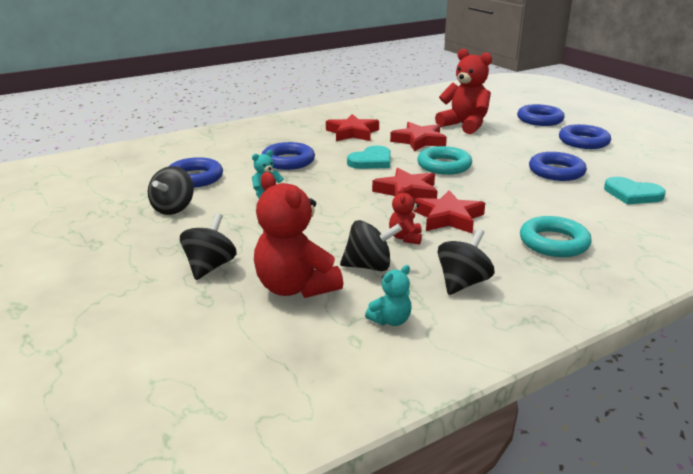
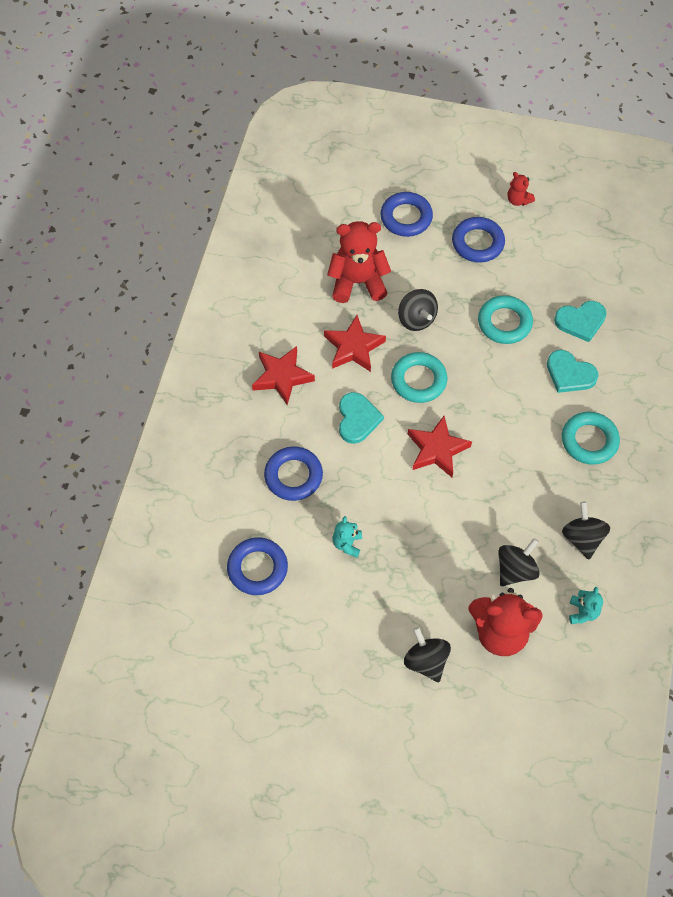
camera: 45 degrees left, 35 degrees up
(173, 208) = (305, 623): black spinning top -> black spinning top (416, 319)
(405, 238) = (501, 515): red teddy bear -> red teddy bear (518, 200)
(448, 218) = (500, 464): red star -> none
(556, 171) = (504, 322): blue ring -> turquoise ring
(584, 209) = (569, 374): none -> turquoise heart

